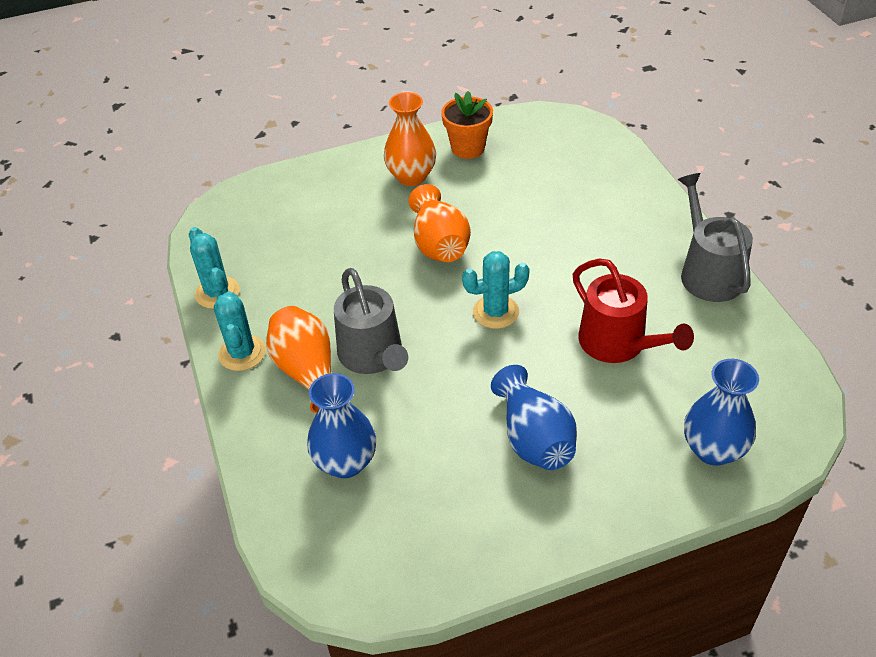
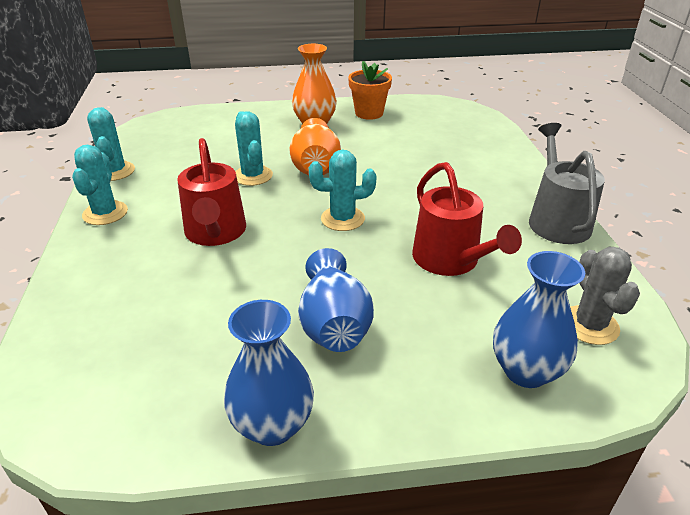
camera: 10 degrees right, 10 degrees down
(308, 372) = (151, 235): orange vase -> none
(346, 462) = (139, 311): blue vase -> blue vase (272, 425)
(373, 355) = (215, 232): grey watering can -> red watering can
(376, 270) = (253, 176): none -> turquoise cactus
(758, 391) = (590, 325): none -> grey cactus

